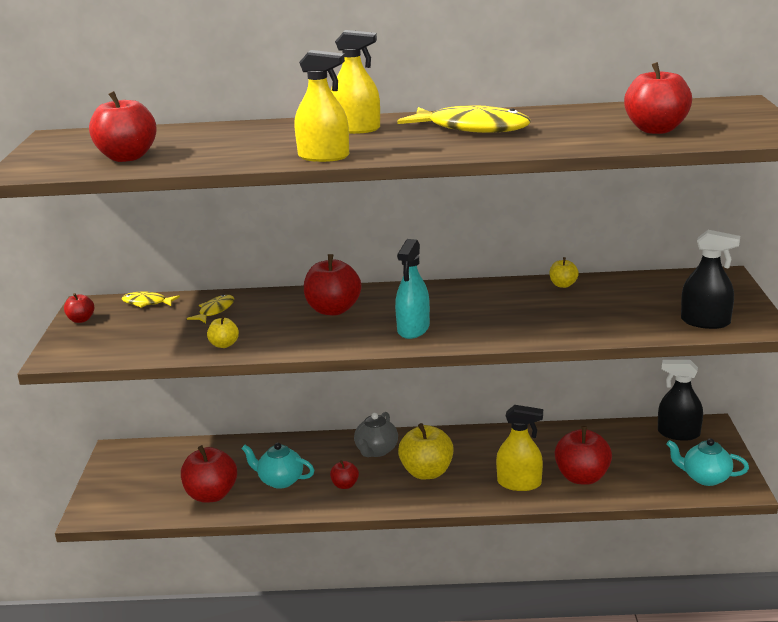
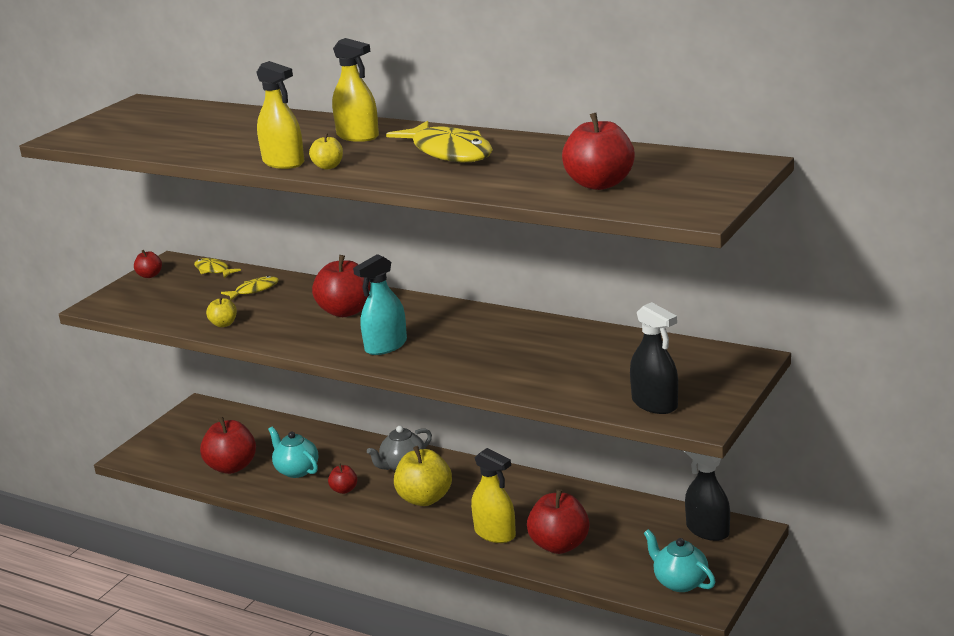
camera: 30 degrees right, 0 degrees up
(127, 157) = (151, 136): red apple -> none
(563, 285) = (576, 332): yellow apple -> yellow apple (328, 166)

